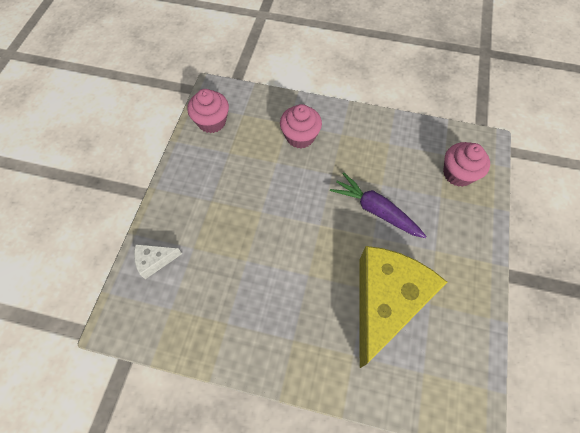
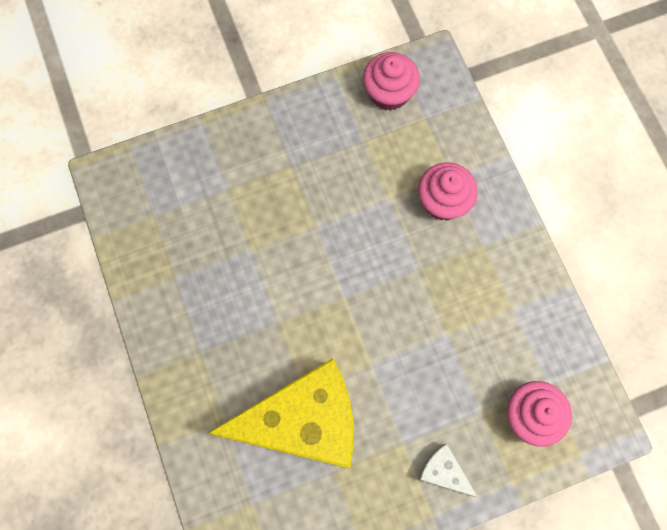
camera: 55 degrees right, 10 degrees up
(154, 261) = (189, 163): white cheese -> white cheese (443, 472)
(375, 210) = (407, 347): purple carrot -> none

